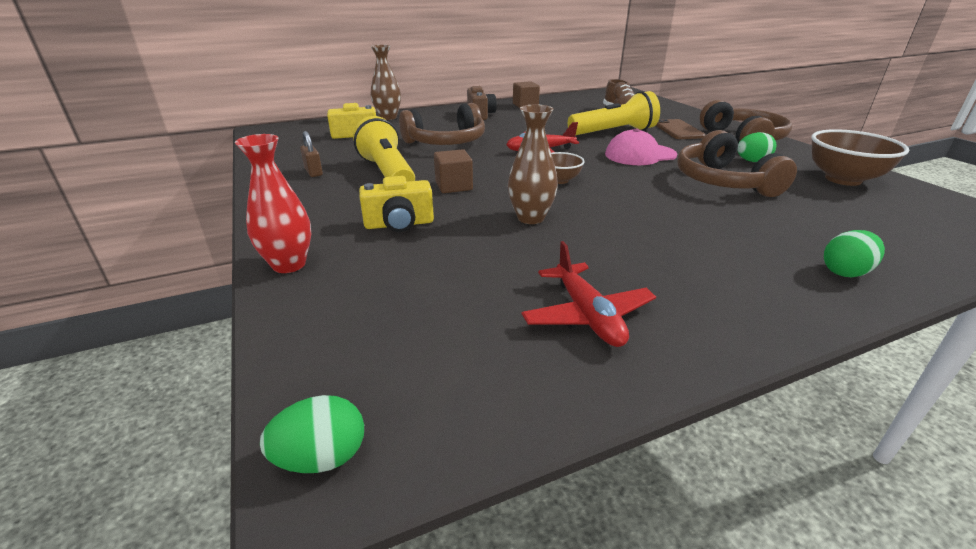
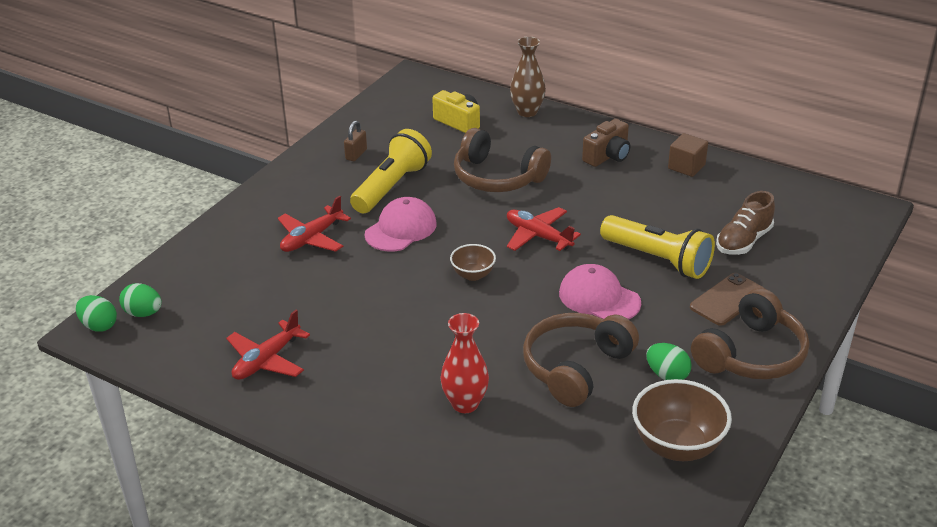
camera: 55 degrees right, 5 degrees up
(289, 264) = (223, 228): red vase -> red vase (465, 404)
(399, 224) = (311, 238): yellow camera -> red plane
(453, 186) = (401, 229): brown cube -> pink cap
(530, 218) = (380, 289): brown vase -> none
(845, 272) = (433, 463): green egg -> green egg (143, 313)

